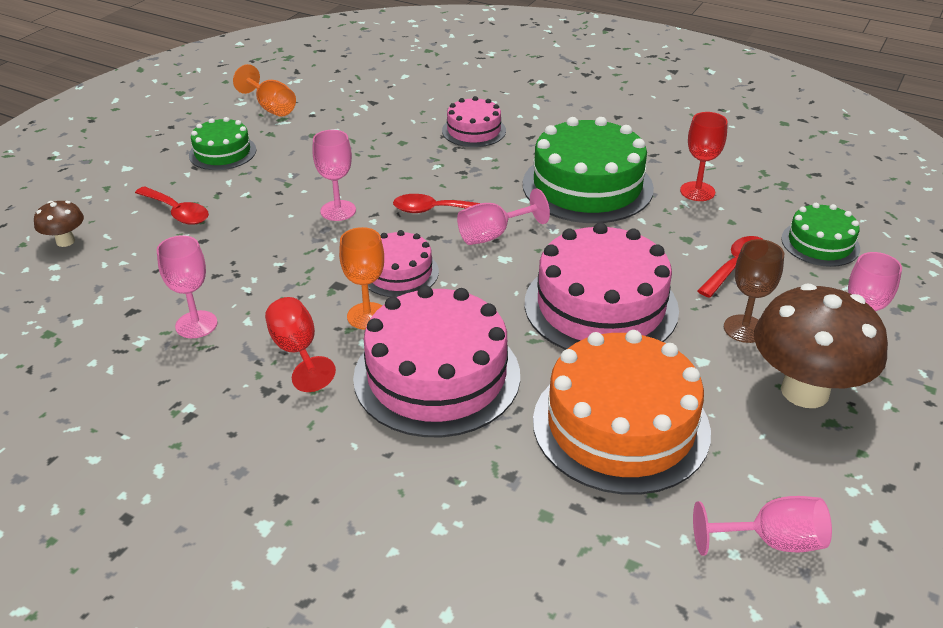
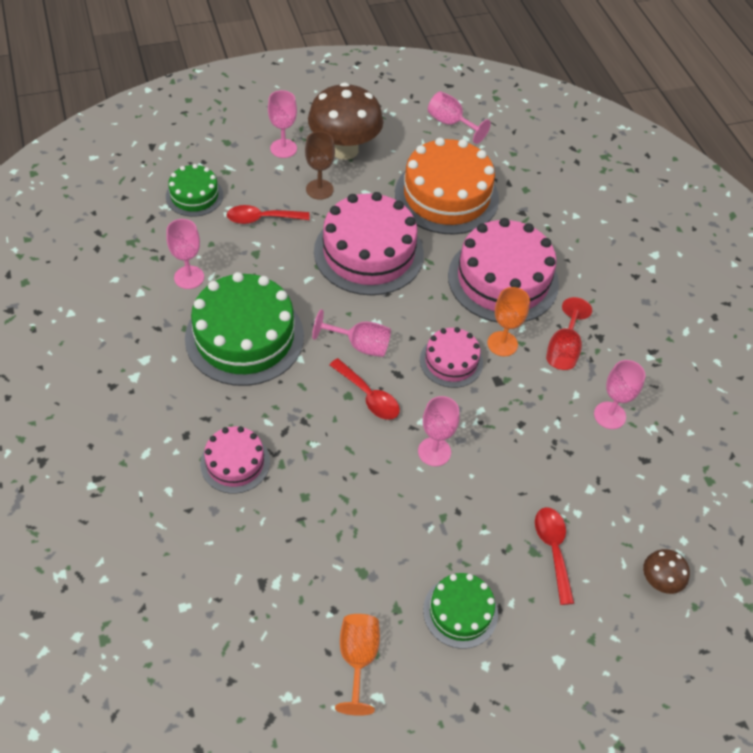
camera: 140 degrees left, 15 degrees up
(697, 191) = (189, 277): red goblet -> pink goblet

